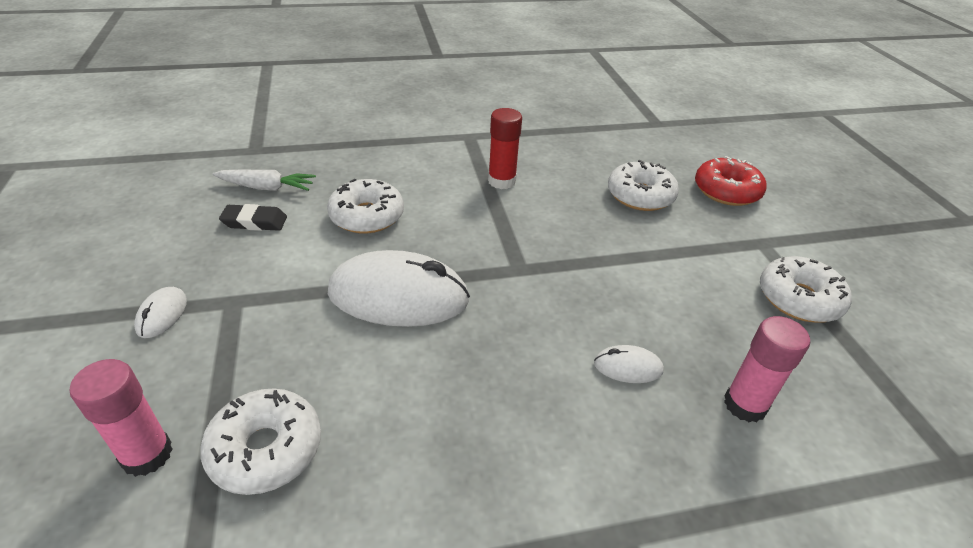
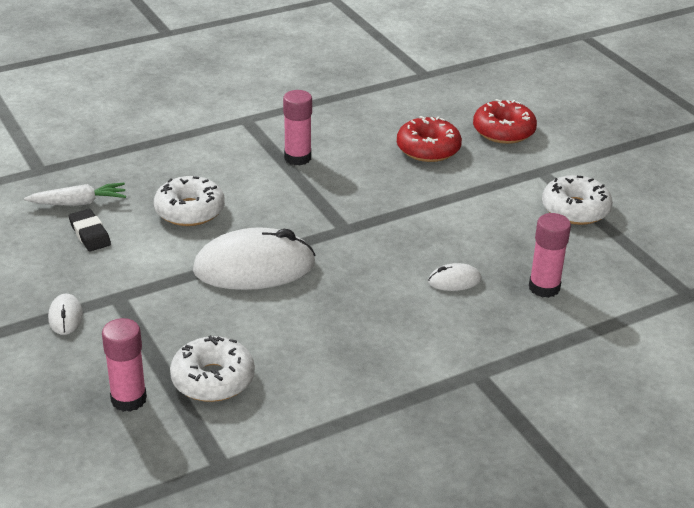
camera: 15 degrees left, 5 degrees down
(255, 222) = (90, 234): black eraser -> black eraser turned 75 degrees clockwise
(501, 181) = (297, 158): red glue stick -> pink glue stick
(640, 196) = (428, 149): white donut -> red donut

